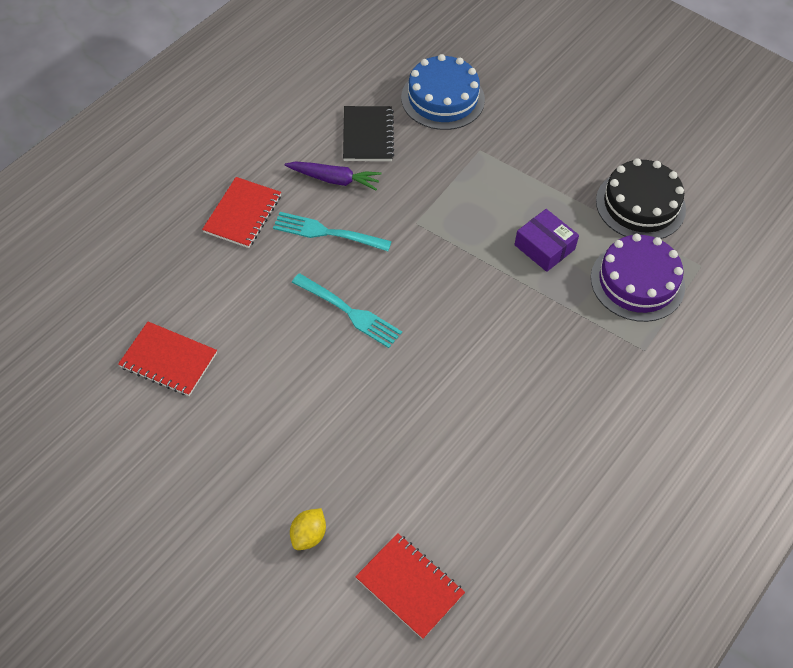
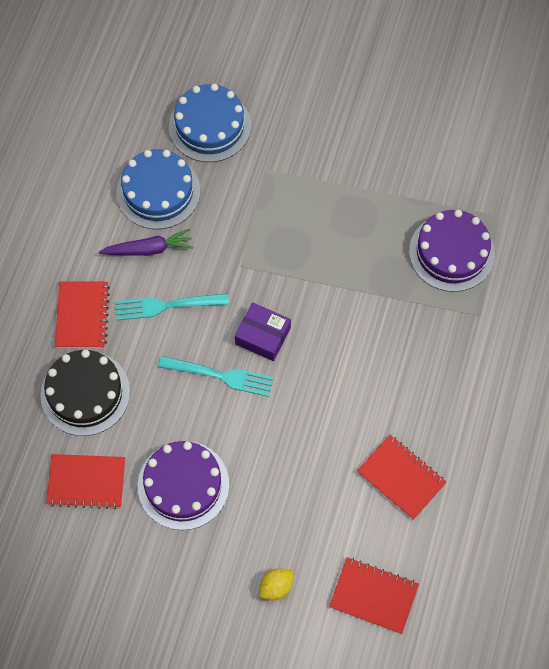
camera: 20 degrees left, 10 degrees up
(262, 399) = (183, 485): none -> purple cake
(308, 535) = (276, 587): yellow lemon -> yellow lemon turned 45 degrees clockwise
(367, 135) = (158, 191): black notebook -> blue cake
(492, 476) = (401, 478): none -> red notebook
(544, 247) = (361, 248): purple box -> purple box (263, 336)
(640, 205) = (427, 174): black cake -> black cake (85, 393)

